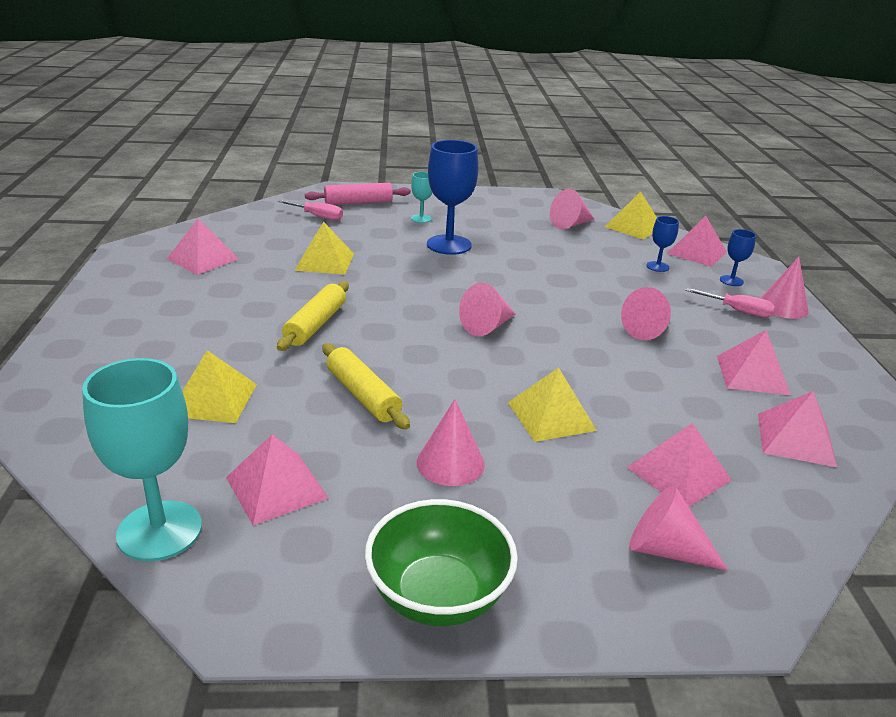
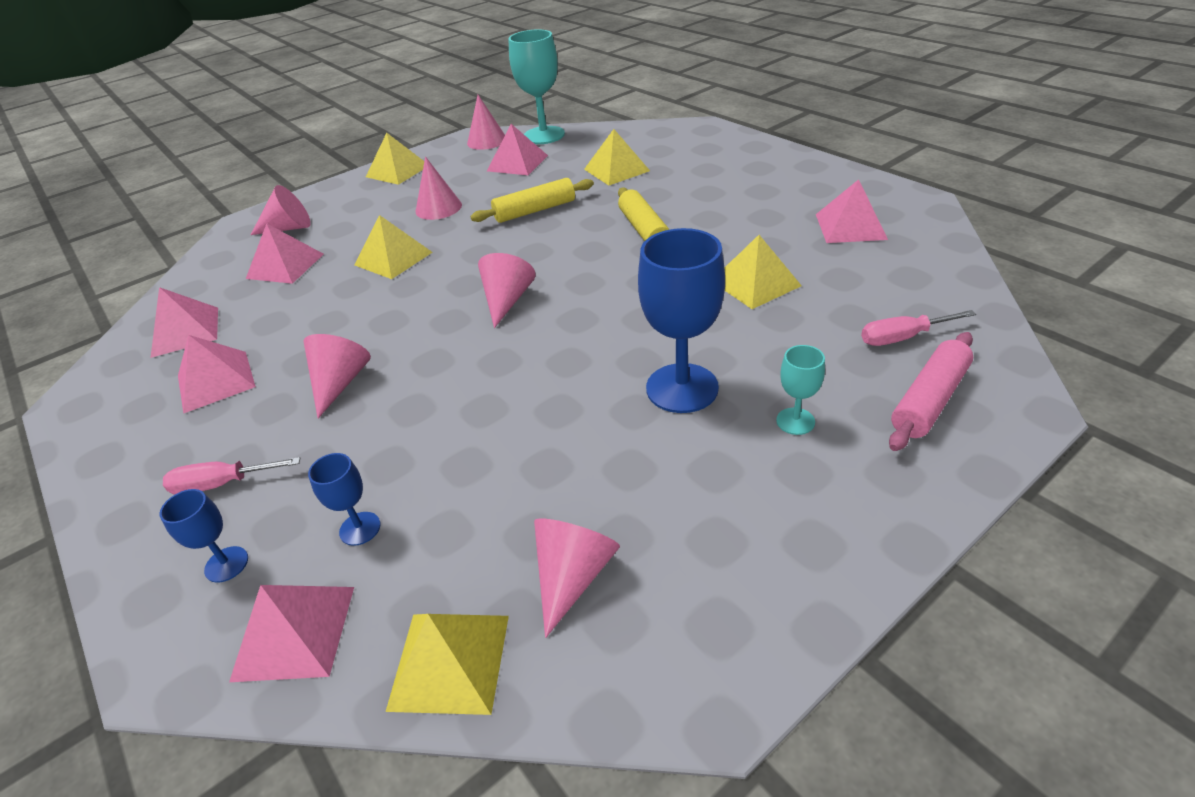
camera: 150 degrees right, 10 degrees up
(363, 395) = (535, 210): yellow rolling pin -> yellow rolling pin turned 45 degrees counterclockwise
(438, 595) = (397, 171): green bowl -> yellow pyramid
(783, 307) = (145, 537): pink cone -> pink cone (487, 141)

